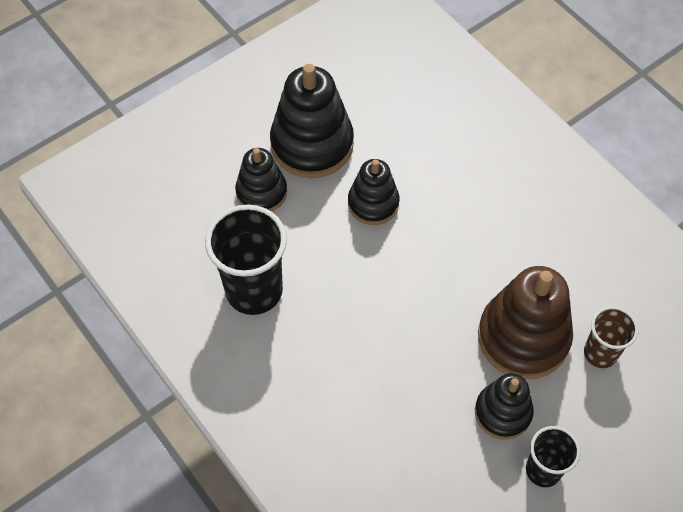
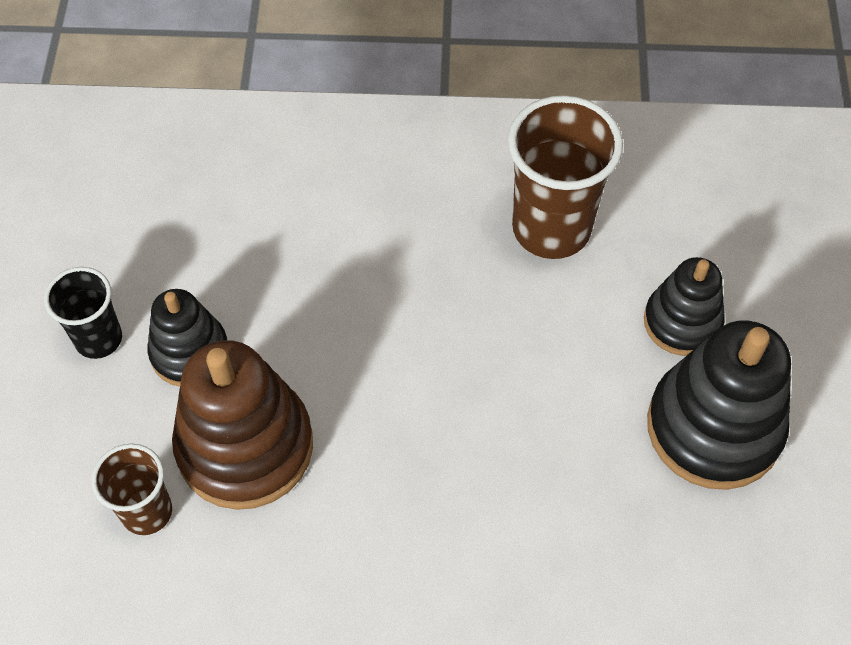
camera: 130 degrees right, 0 degrees up
(254, 291) = (551, 228): black cup -> brown cup
(373, 203) = (564, 430): black stacking toy -> none

